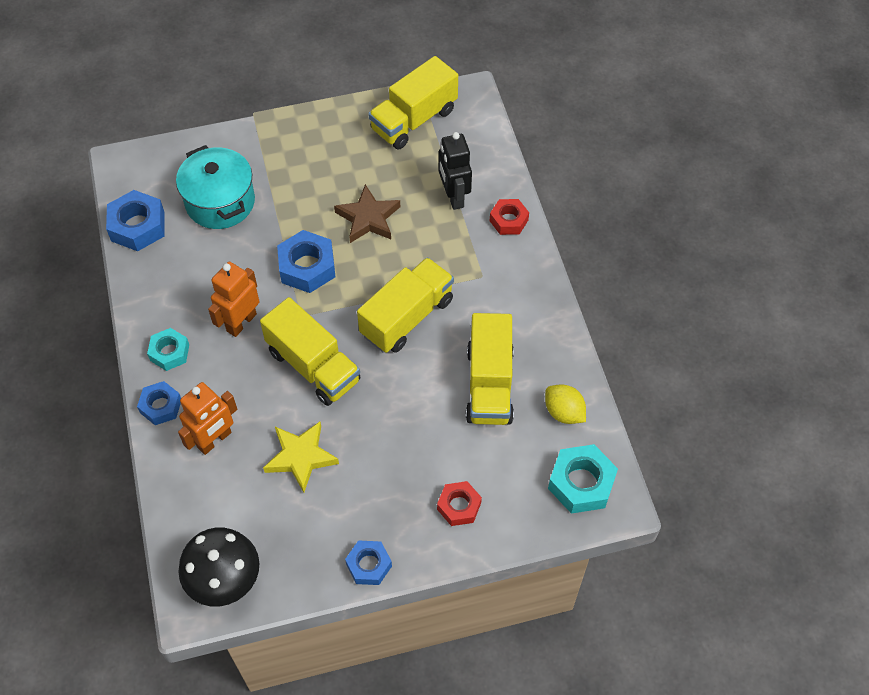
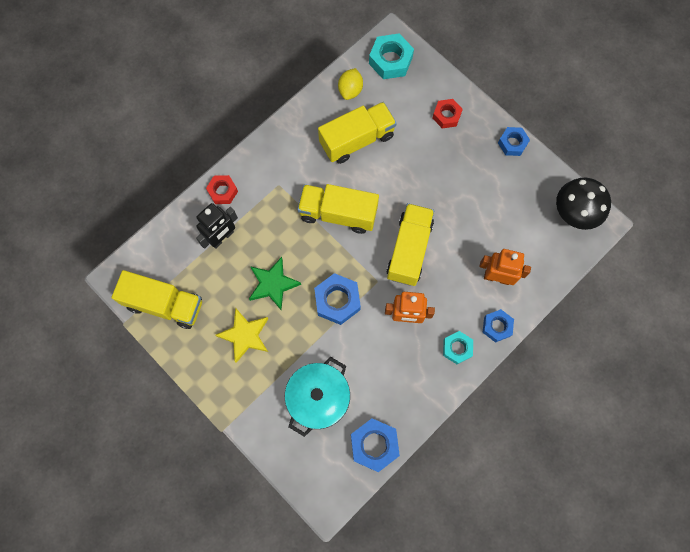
camera: 120 degrees left, 15 degrees up
(301, 457) = (474, 219): yellow star -> yellow star (245, 335)
(368, 218) = (273, 284): brown star -> green star

